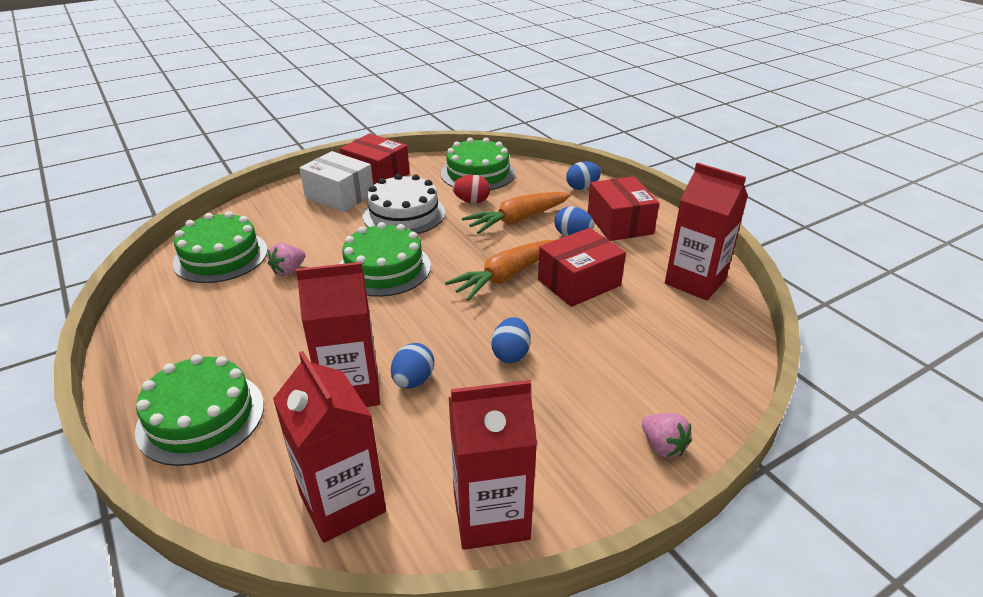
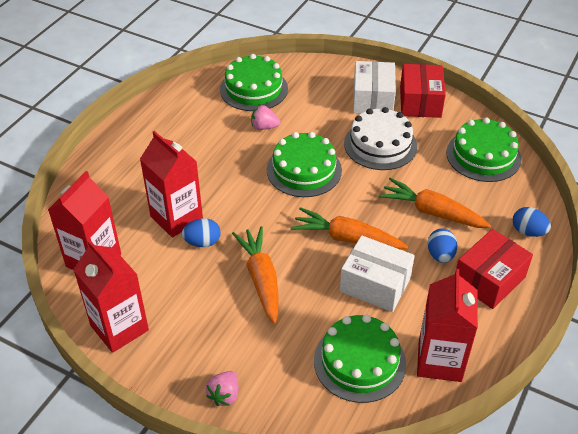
camera: 60 degrees right, 10 degrees up
(201, 417) = (117, 170): green cake -> green cake (359, 362)
(472, 201) = (435, 173): red egg -> none
(511, 354) = (261, 279): blue egg -> orange carrot
(579, 282) = (375, 284): red box -> white box

